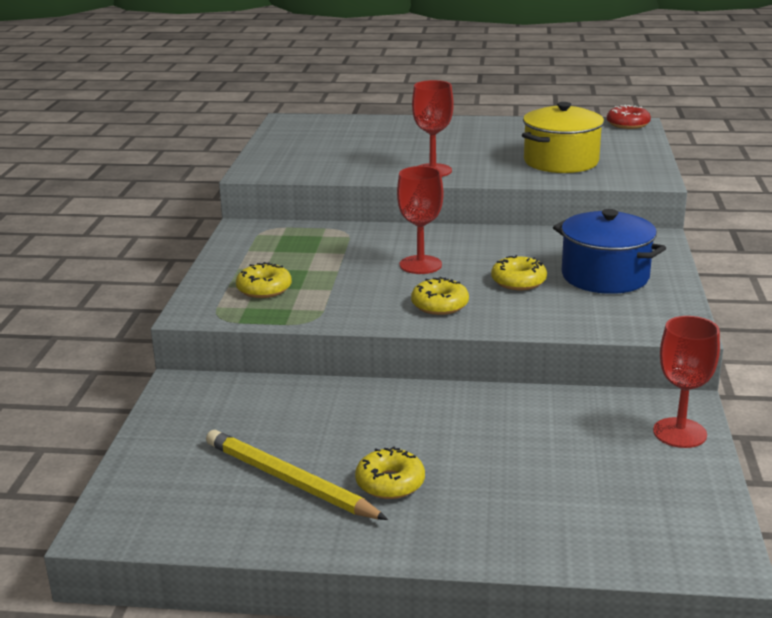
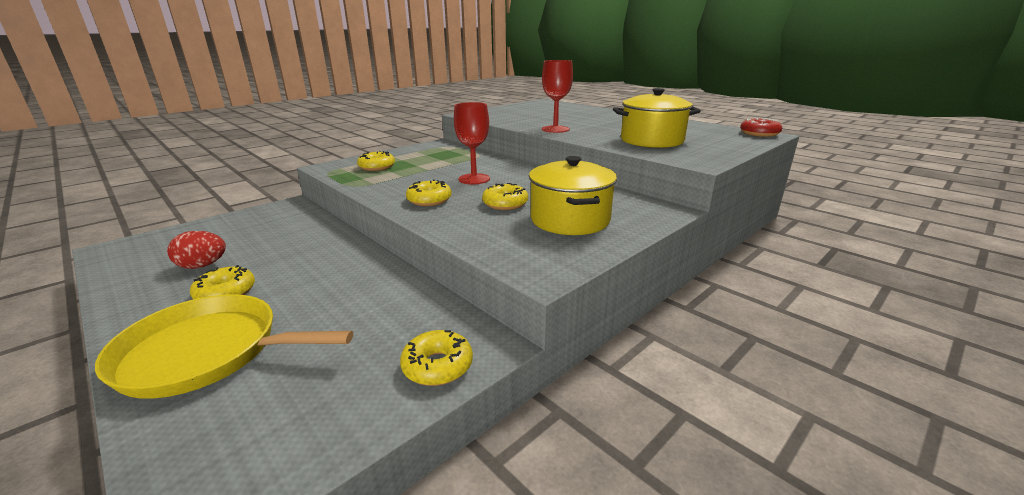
camera: 40 degrees right, 0 degrees up
(289, 481) = (203, 266): yellow pencil -> red egg
(506, 516) = (207, 352): none -> yellow pan
(605, 276) = (570, 220): blue pot -> yellow pot
(679, 433) = (437, 366): red goblet -> yellow donut

